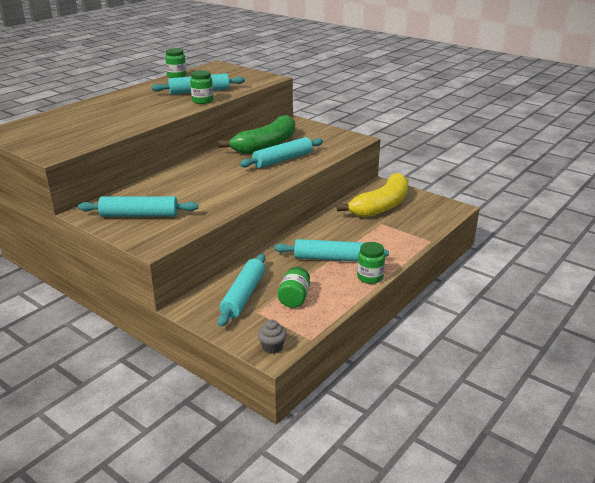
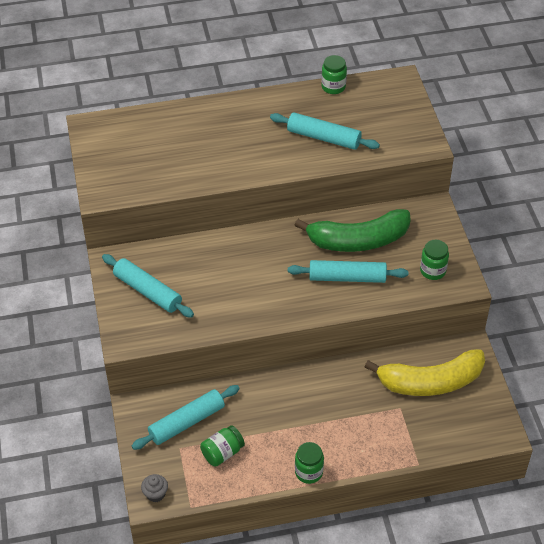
camera: 40 degrees right, 20 degrees up
(202, 101) = (307, 162): green jar -> green jar (433, 271)
(330, 258) = (301, 425): turquoise rolling pin -> none

